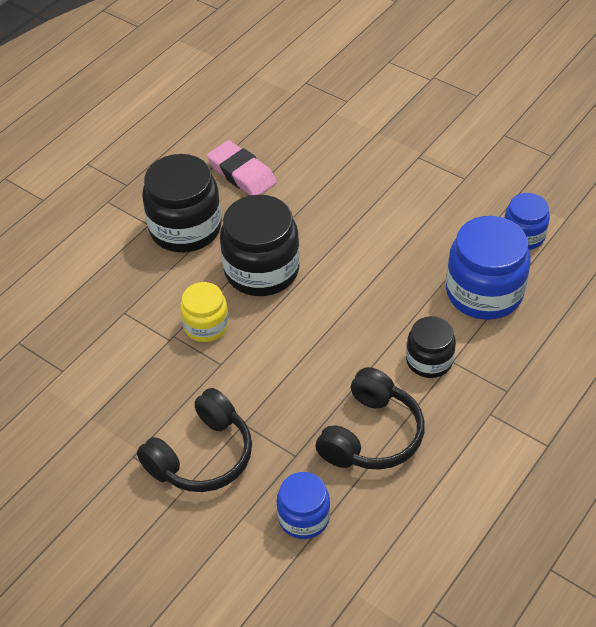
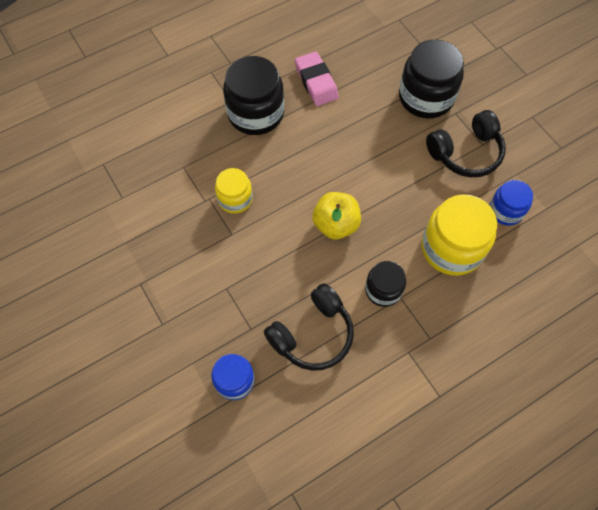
camera: 20 degrees right, 15 degrees up
(202, 456) = (186, 302): black headphones -> black headphones (465, 153)
(261, 270) = (294, 168): black jar -> black jar (426, 97)
(340, 312) = (335, 225): none -> yellow apple
(484, 292) = (451, 248): blue jar -> yellow jar

